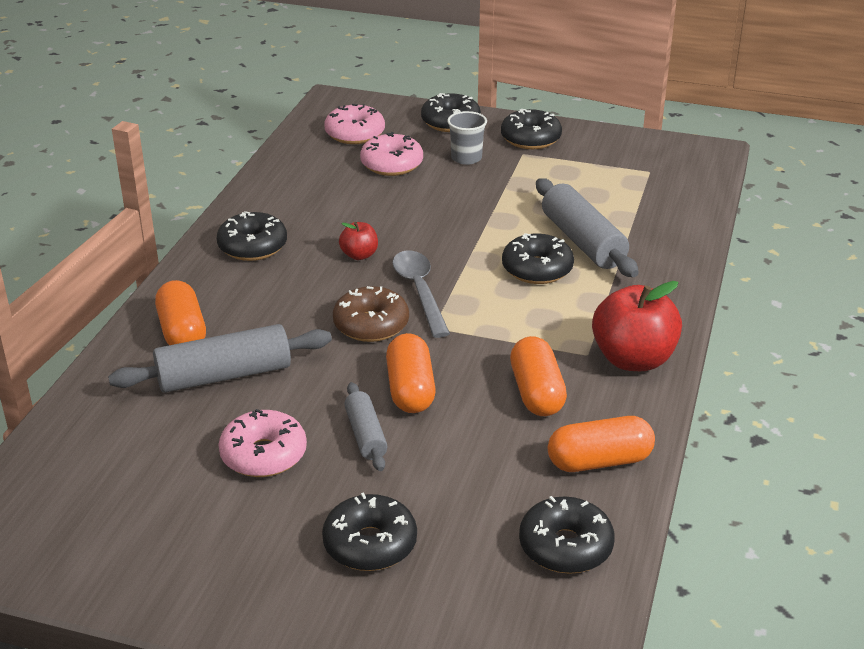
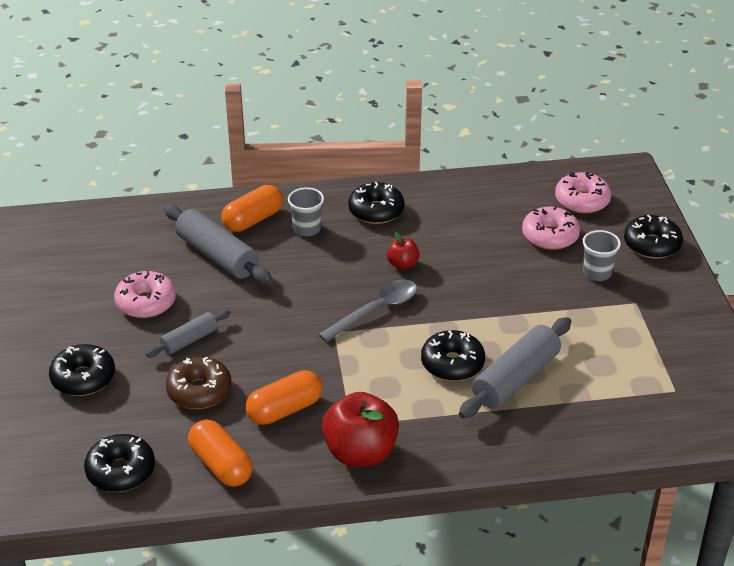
camera: 65 degrees right, 5 degrees up
(238, 299) = (307, 229): none -> grey cup
(371, 325) = (316, 300): brown donut -> brown donut (199, 391)
(410, 389) = (251, 345): orange capsule -> none
(530, 139) = (666, 300): black donut -> none

